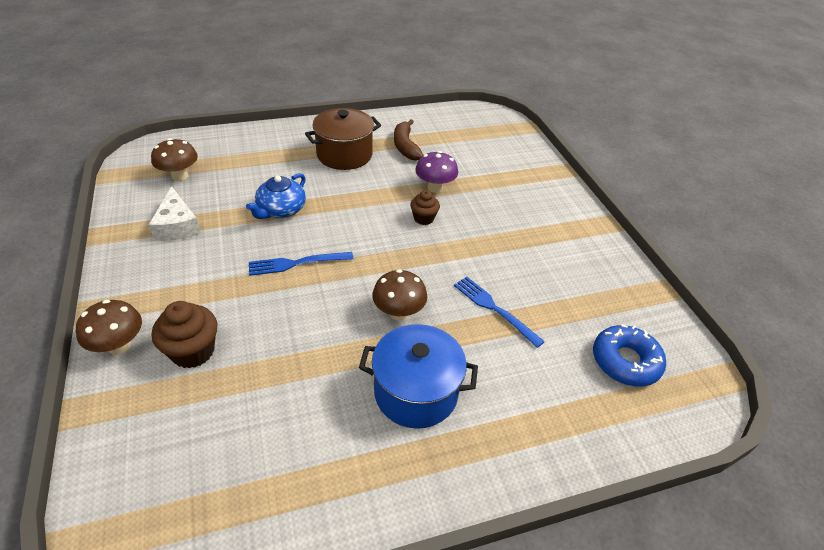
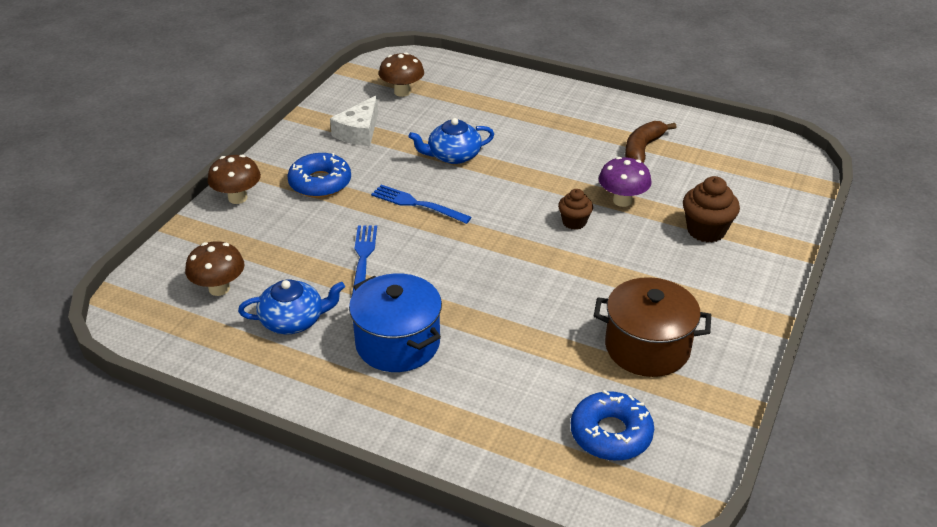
camera: 45 degrees right, 5 degrees down
(190, 288) = (320, 183): none -> blue donut
(193, 351) = (277, 227): brown cupcake -> brown cupcake (706, 230)
(307, 432) = (293, 320): none -> blue teapot
(344, 155) = (568, 132): brown pot -> brown pot (647, 347)
(398, 313) = (454, 283): brown mushroom -> brown mushroom (219, 288)
(494, 309) = (542, 326): blue fork -> blue fork (363, 258)

